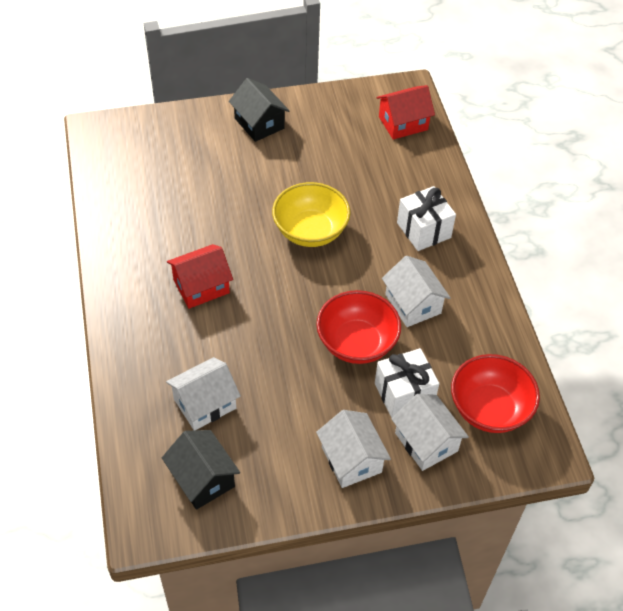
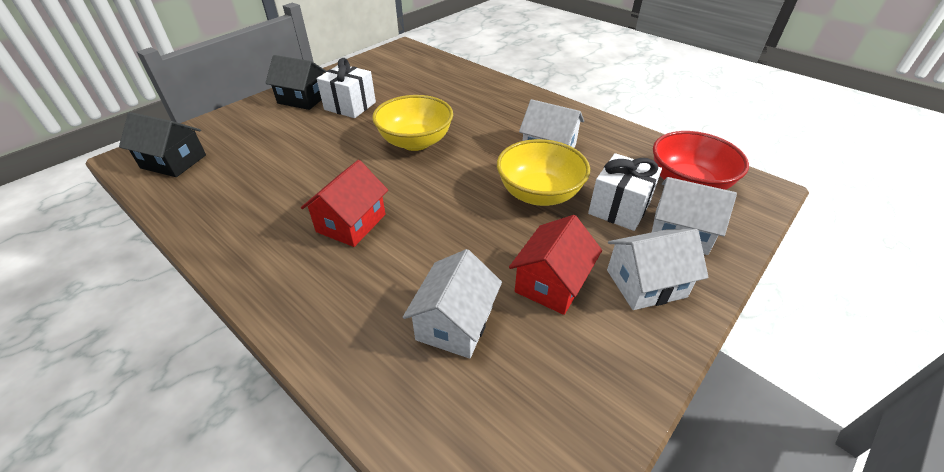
camera: 35 degrees left, 10 degrees down
(202, 479) = (532, 406): black house -> black house (174, 161)
(351, 459) = (646, 283): white house -> white house turned 45 degrees counterclockwise
(356, 343) = (539, 194): red bowl -> yellow bowl
(403, 123) = (419, 63): red house -> red house (551, 283)
(423, 230) = (502, 107): white gift -> white gift (350, 106)

